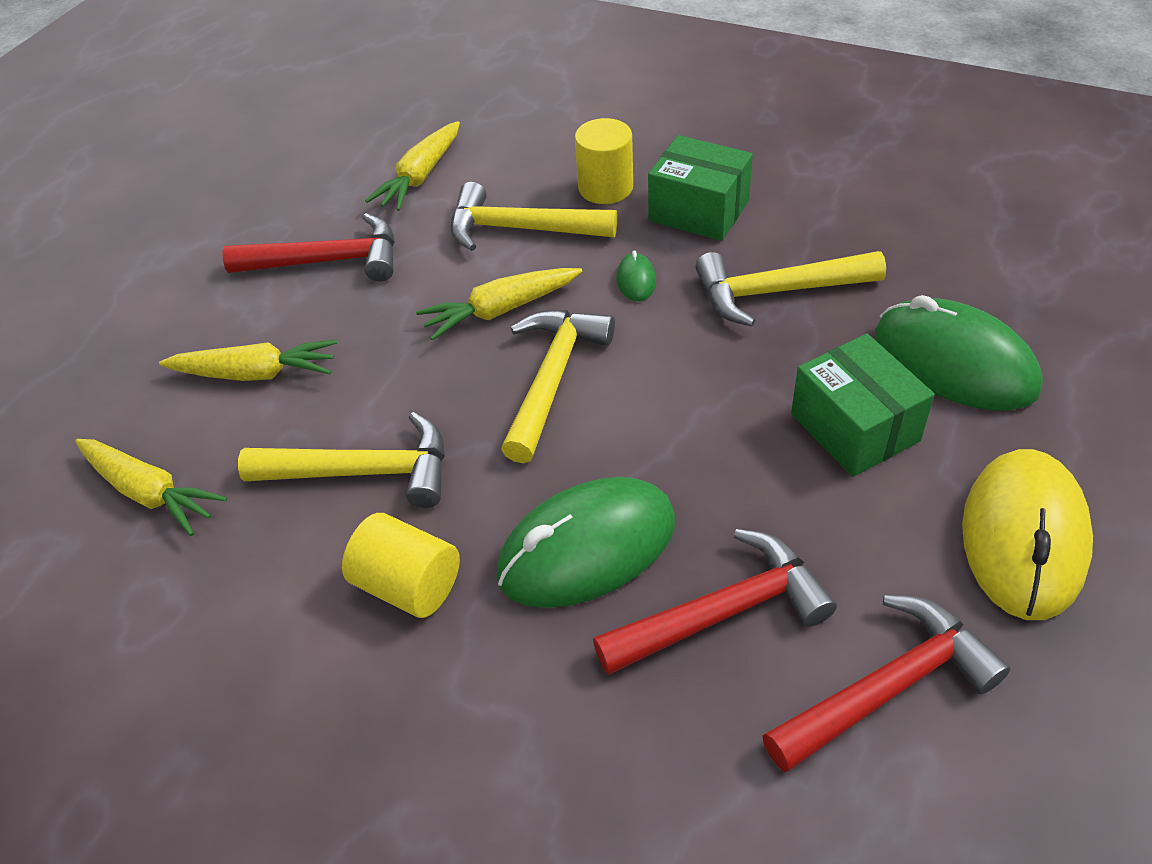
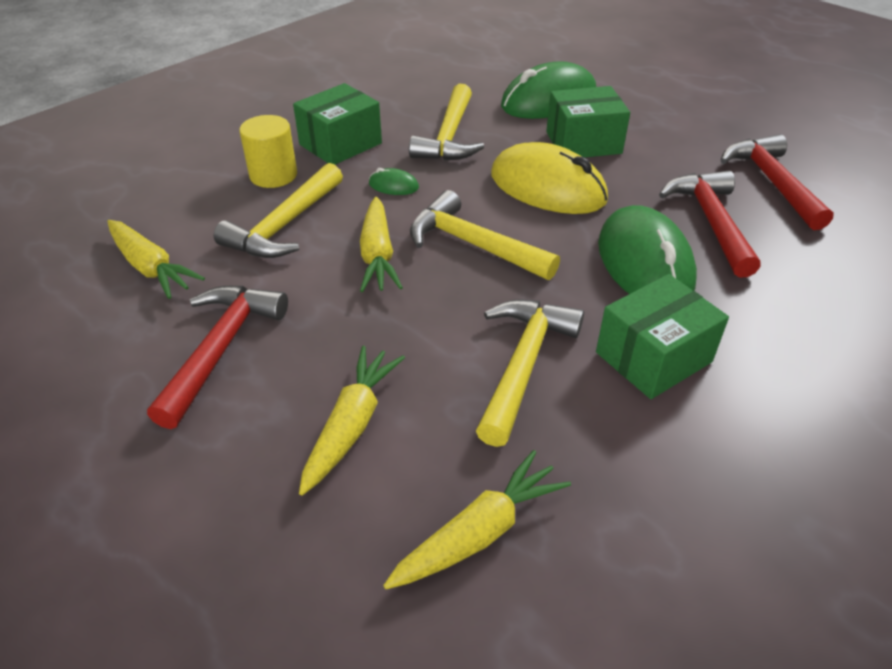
camera: 75 degrees left, 5 degrees down
(408, 585) = (653, 357): yellow cylinder -> green box
(1023, 537) = (683, 119): yellow mouse -> yellow mouse (547, 187)

